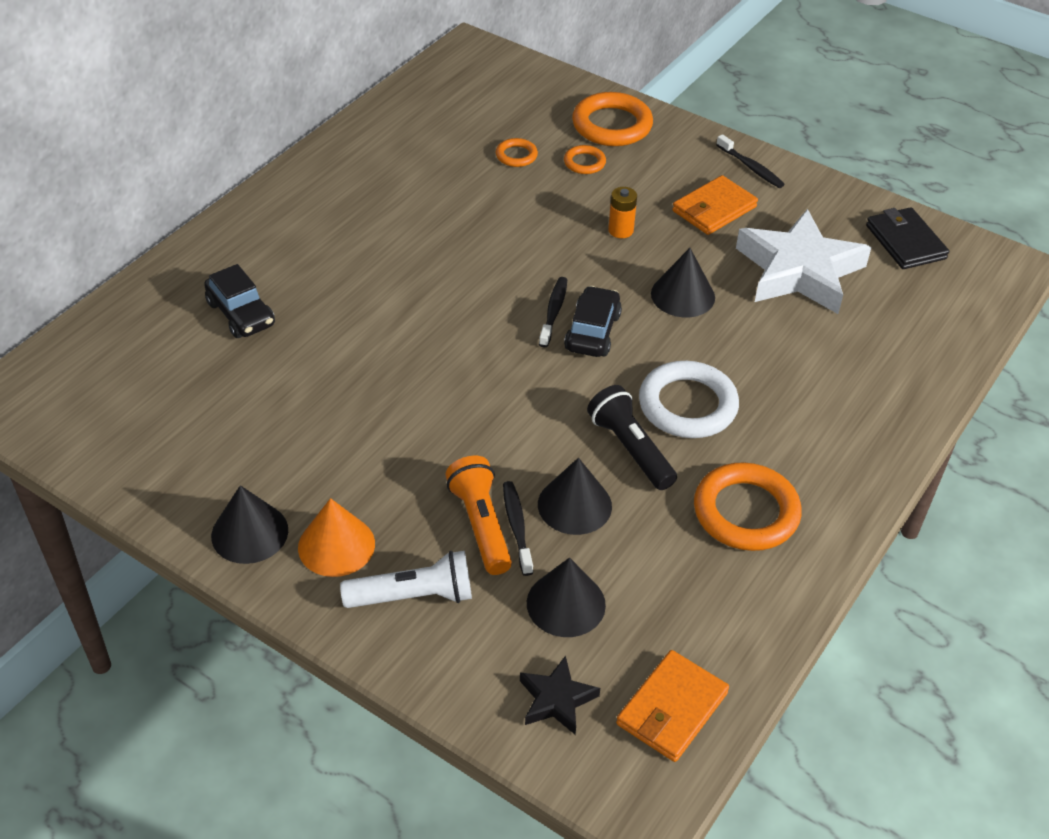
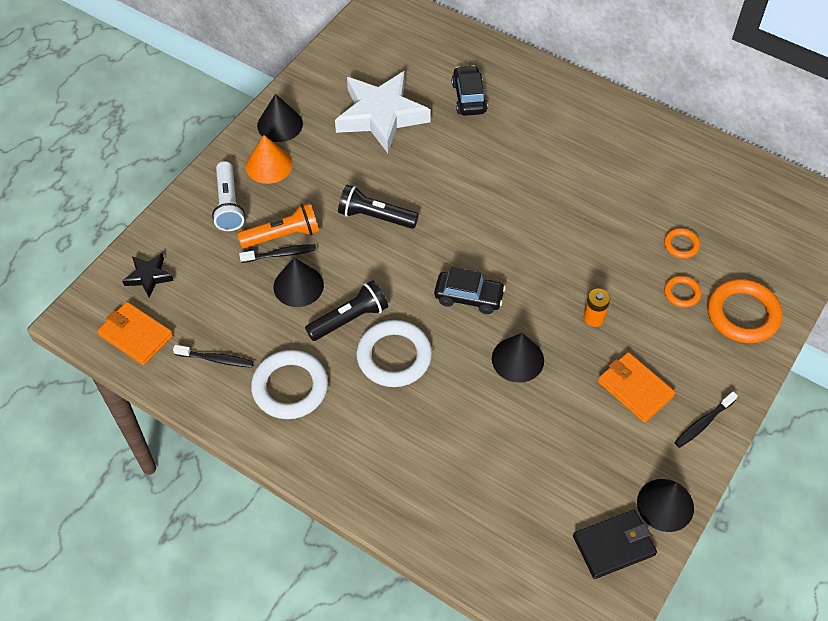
camera: 90 degrees right, 10 degrees up
(241, 314) = (469, 97): black car -> black car turned 120 degrees clockwise
(453, 419) = (375, 217): none -> black flashlight
(553, 311) = (489, 272): black toothbrush -> black toothbrush (216, 359)
(566, 603) = (218, 281): black cone -> black cone (665, 505)
(746, 512) = (290, 387): orange ring -> white ring
(799, 271) = (560, 449): white star -> white star (381, 116)

